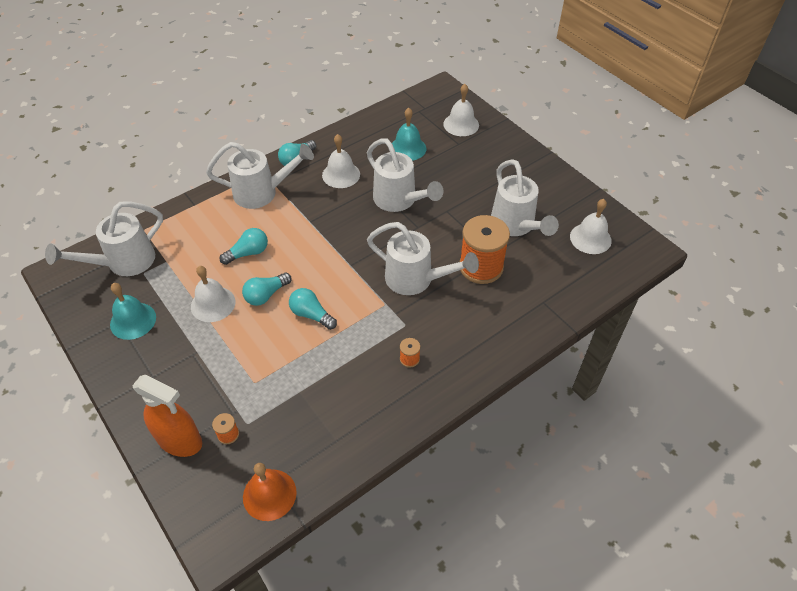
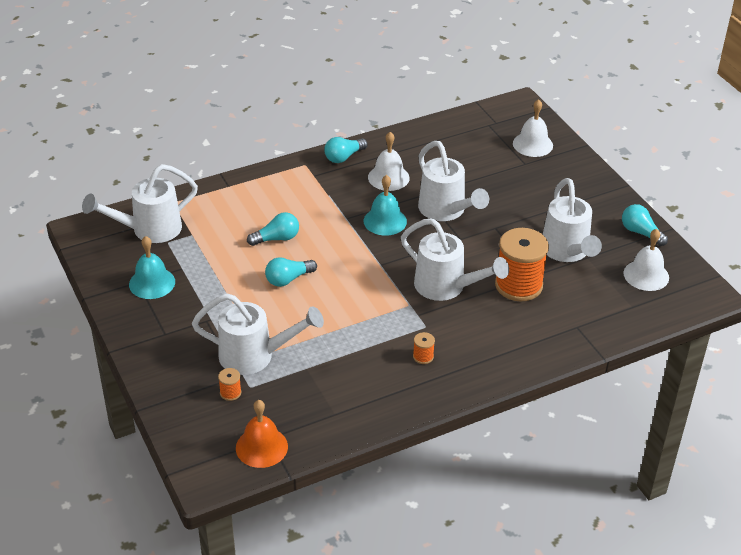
camera: 10 degrees right, 10 degrees down
(180, 440) = (183, 391): orange spray bottle -> none
(213, 304) = (233, 279): white bell -> none
(262, 193) = (301, 184): white watering can -> white watering can (255, 356)
(311, 315) = (331, 303): turquoise light bulb -> turquoise light bulb (640, 232)
(408, 148) = (467, 161): turquoise bell -> turquoise bell (385, 221)

